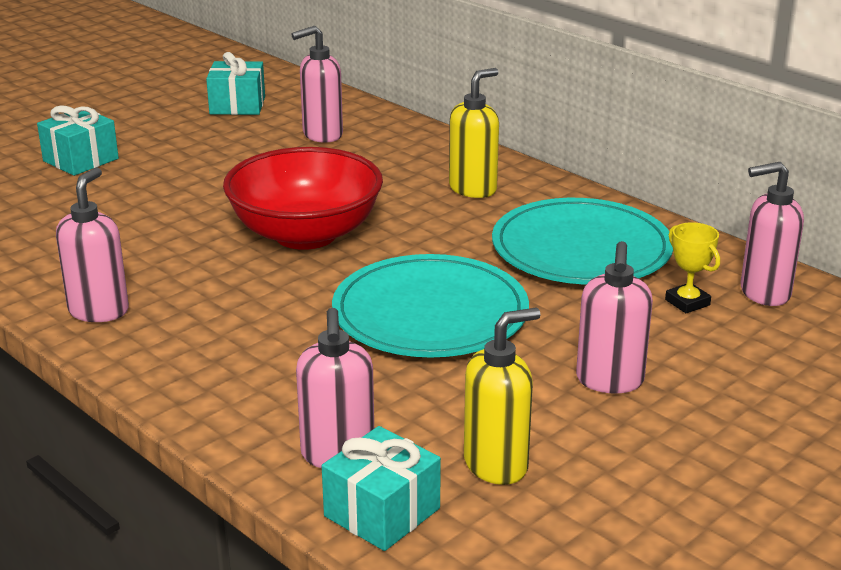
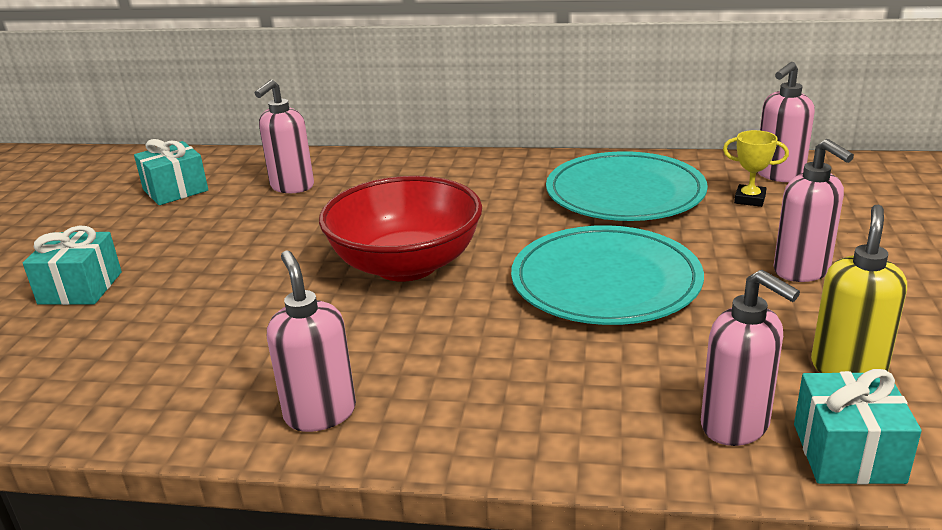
camera: 35 degrees left, 0 degrees up
(473, 189) = (480, 182): yellow soap dispenser -> none

